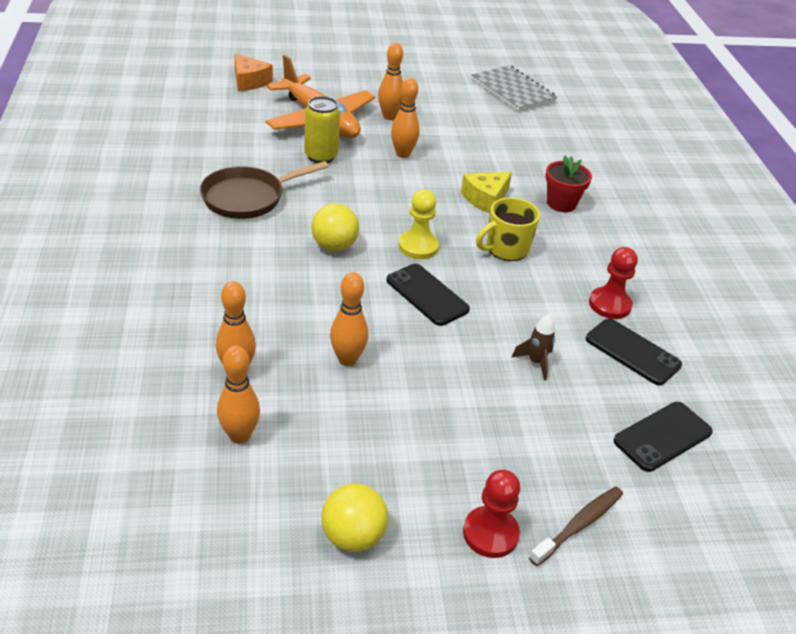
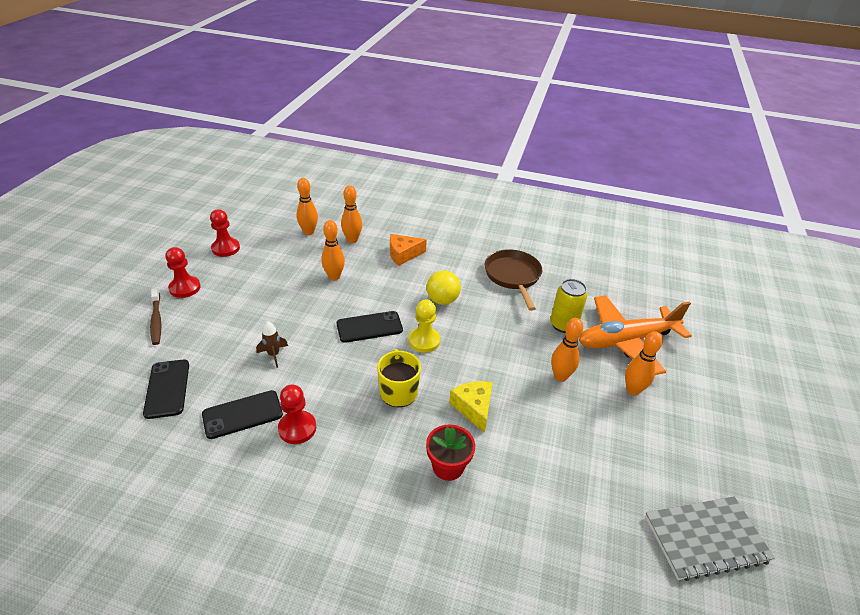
camera: 115 degrees right, 0 degrees up
(249, 81) = (697, 315): orange cheese -> orange cheese (403, 254)
(353, 536) = (226, 248): yellow ball -> red pawn

